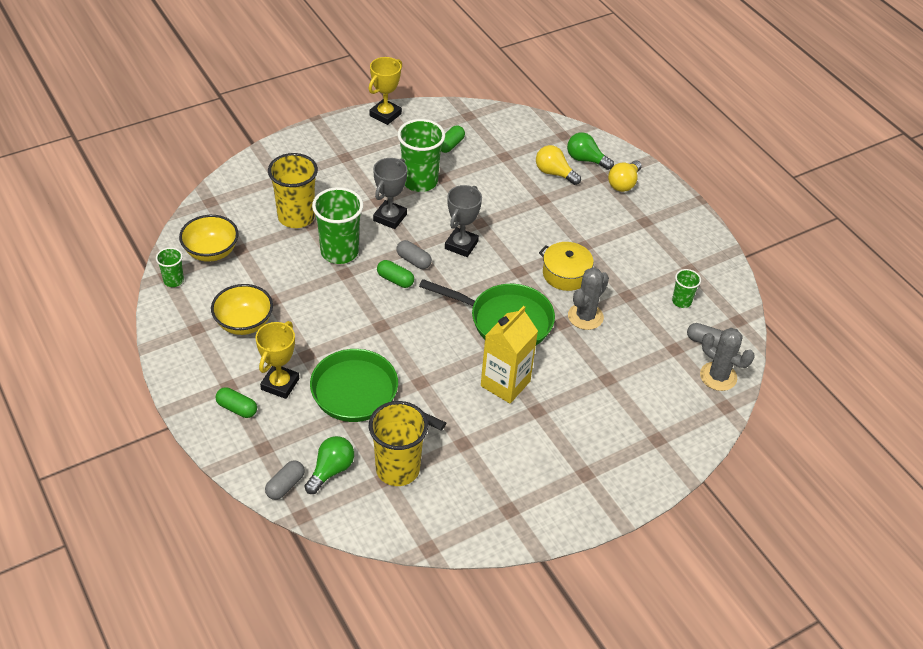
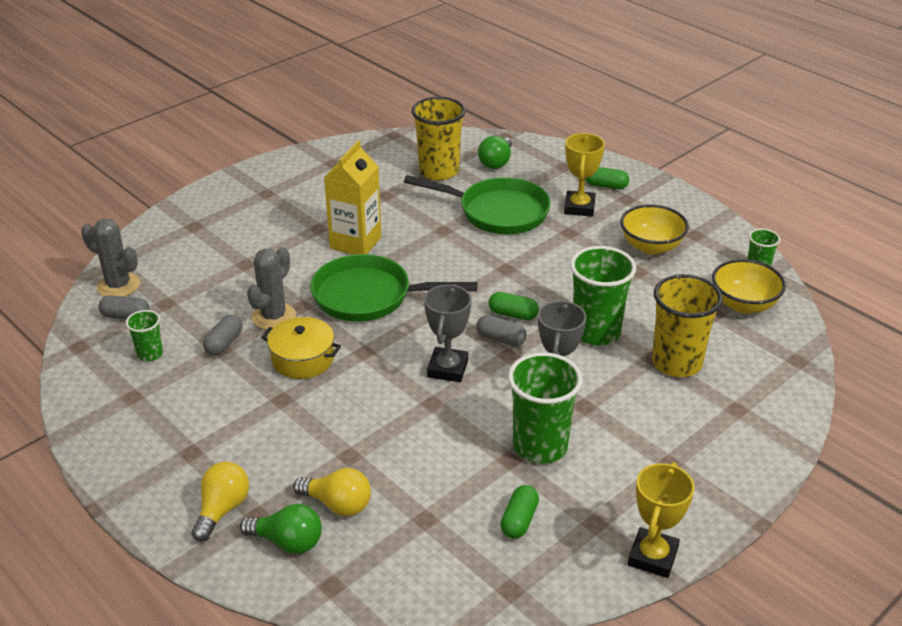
camera: 170 degrees right, 10 degrees down
(285, 485) = (529, 149): grey capsule -> grey capsule (224, 343)

